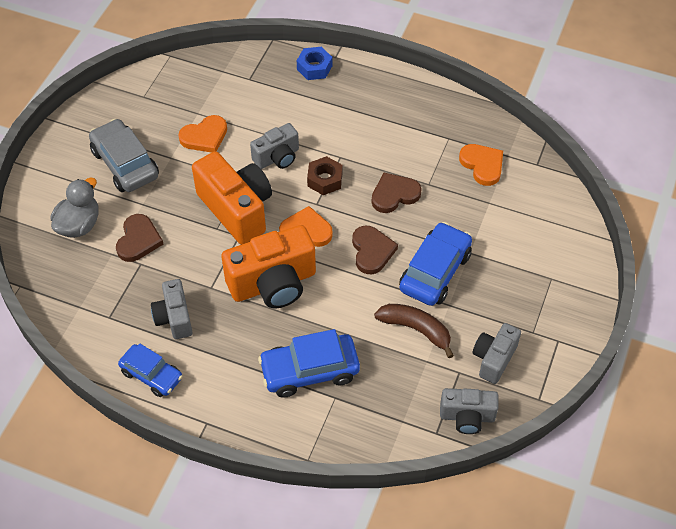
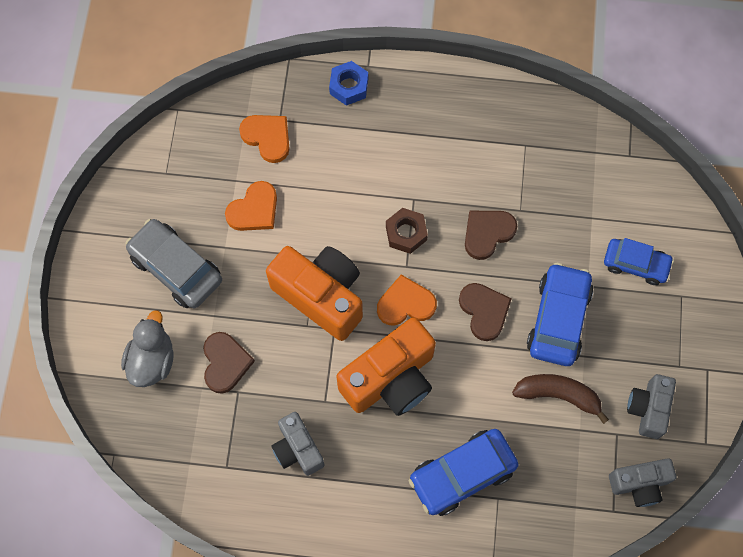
camera: 15 degrees left, 15 degrees up
(152, 375) = (297, 524): blue car -> blue car (636, 264)
(277, 157) = (344, 217): grey camera -> none
(482, 165) = (571, 171): orange heart -> orange heart (267, 138)

